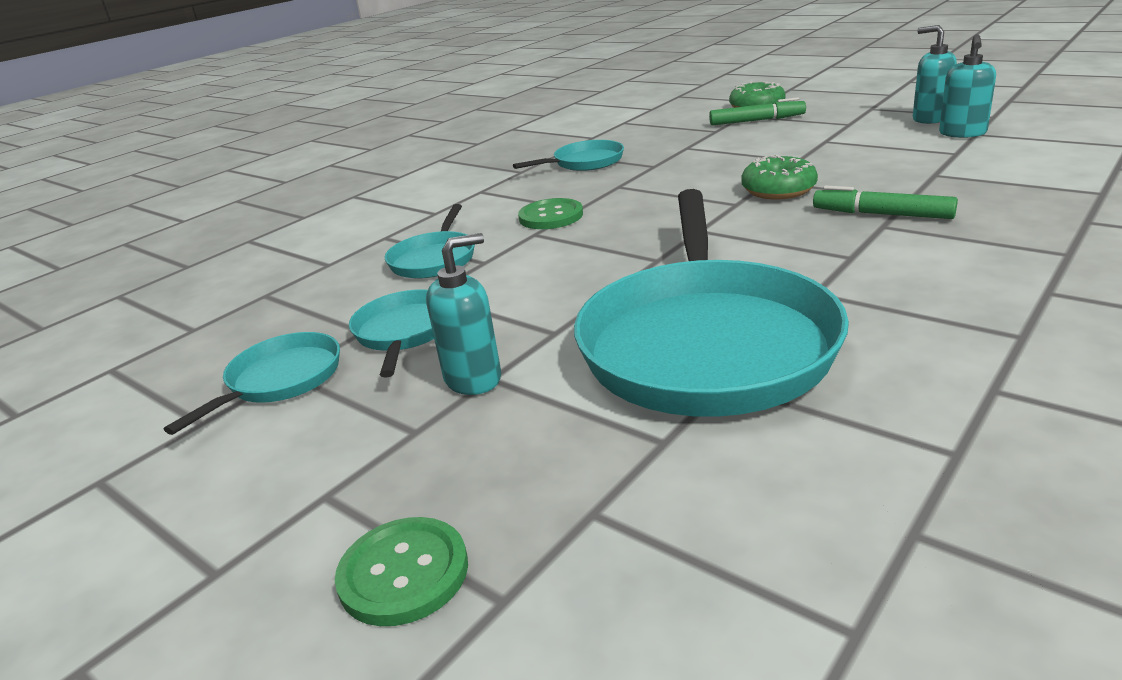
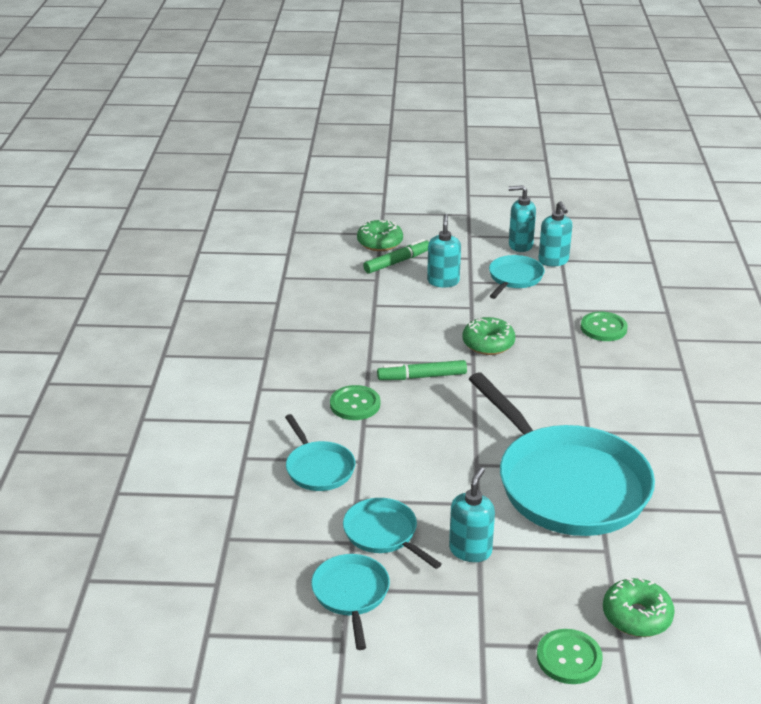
camera: 40 degrees left, 5 degrees up
(584, 162) = (310, 337): turquoise pan -> turquoise pan (514, 278)
(594, 559) = (636, 616): none -> green donut
(790, 138) = (443, 281): none -> turquoise soap dispenser
(882, 214) = (569, 355): green marker -> green marker (422, 377)
(969, 196) = (603, 328): none -> green button

